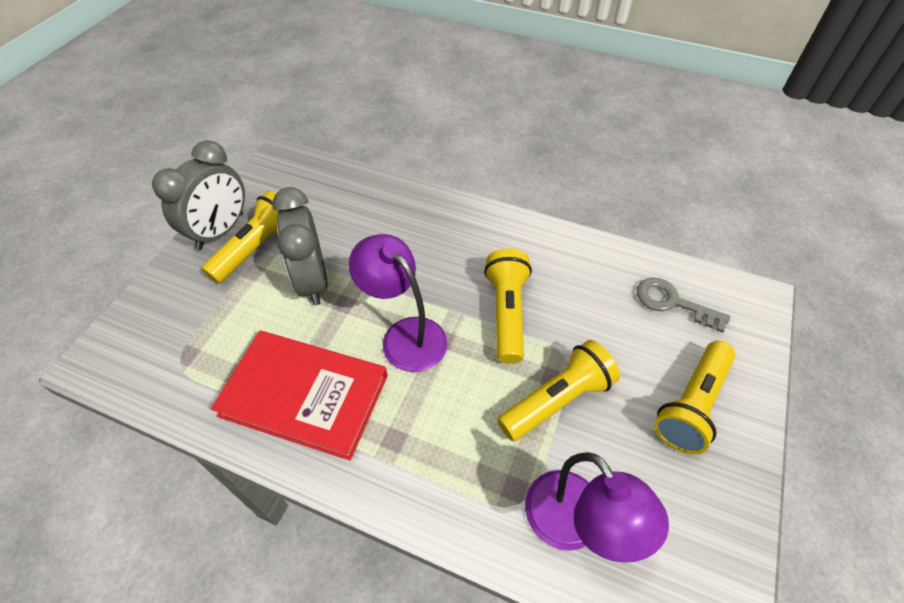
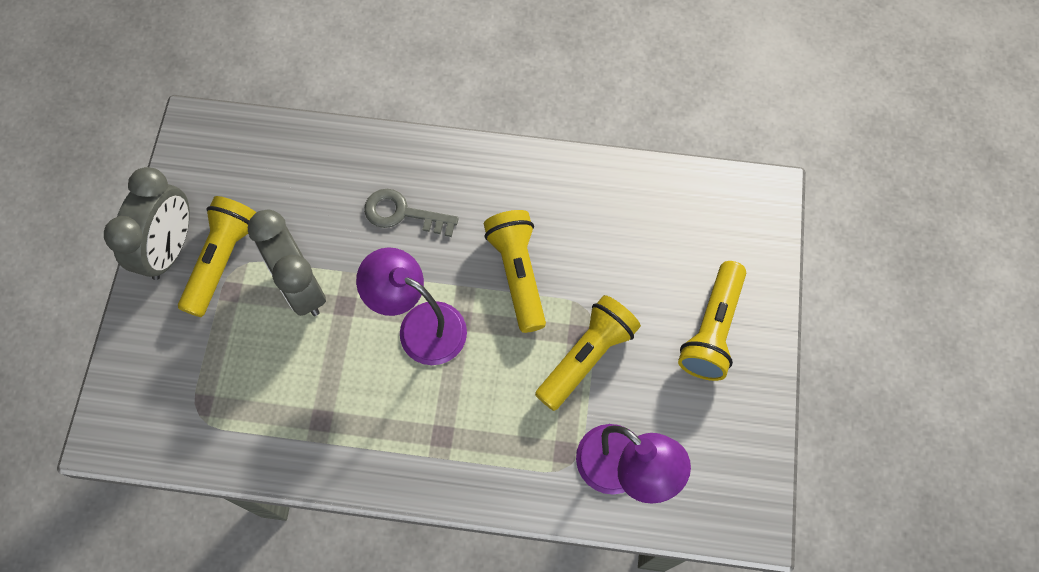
camera: 15 degrees left, 15 degrees up
(304, 395) = (340, 416): red book -> none
(673, 303) = (683, 220): grey key -> grey key (403, 213)

